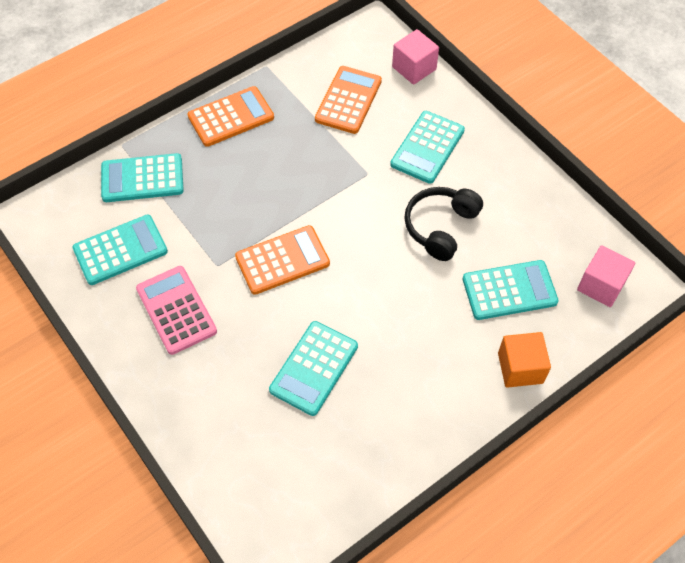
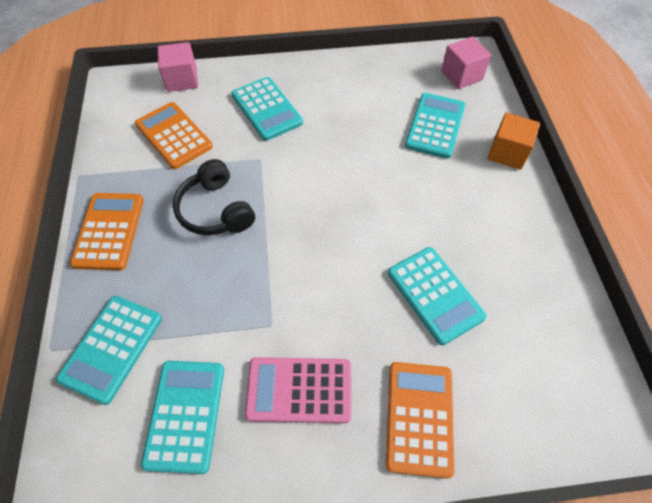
camera: 60 degrees left, 0 degrees up
(282, 260) = (304, 265): orange calculator -> orange calculator (419, 418)
(440, 227) = (349, 138): black headphones -> black headphones (215, 210)

